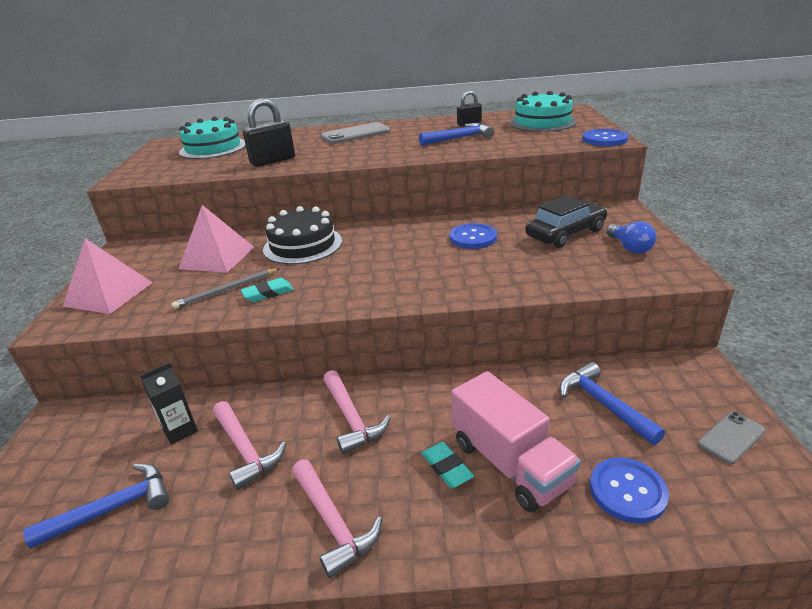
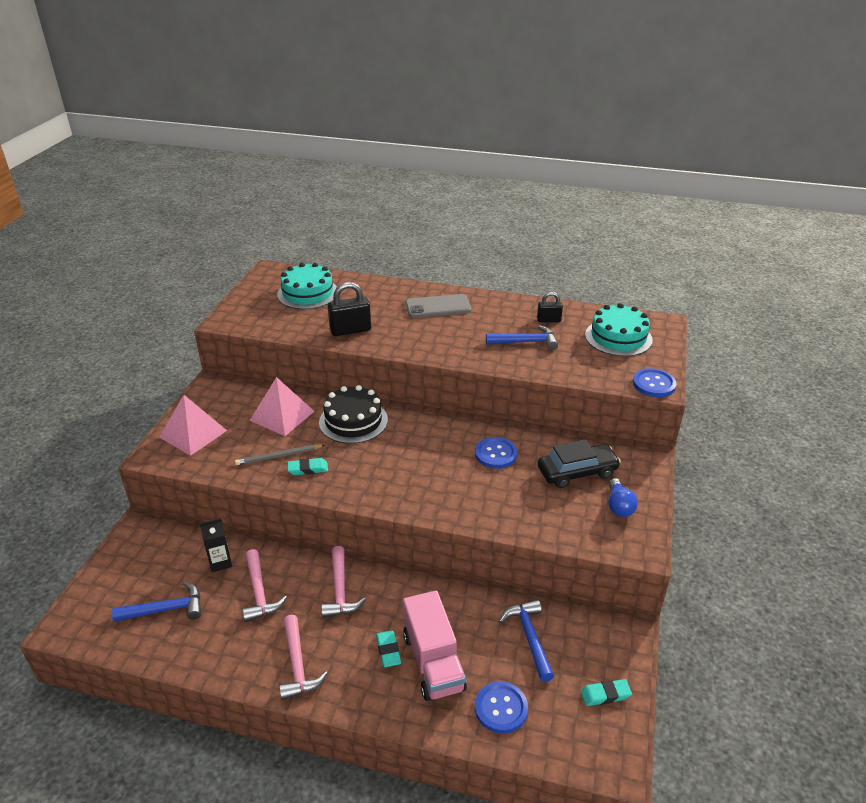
camera: 15 degrees right, 5 degrees up
(731, 437) = (605, 694): grey phone -> turquoise eraser

